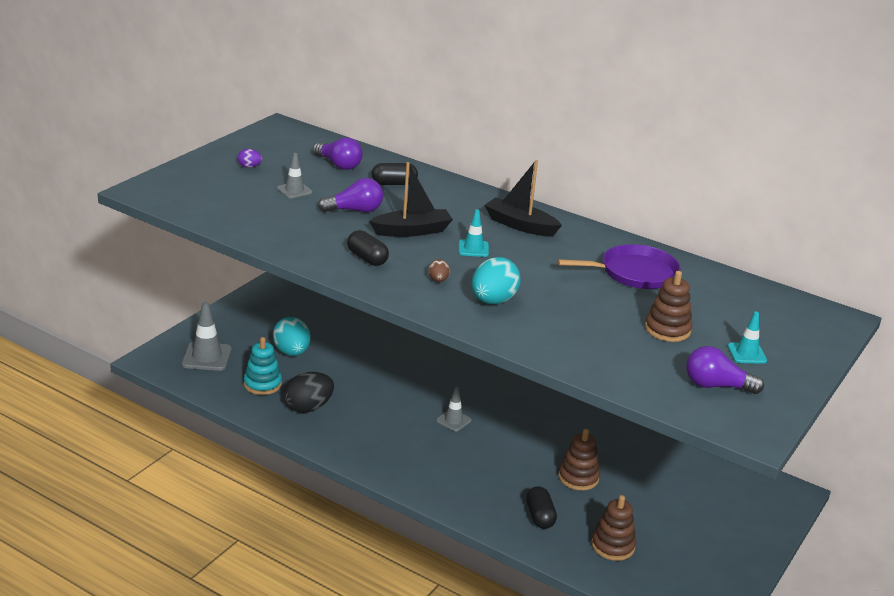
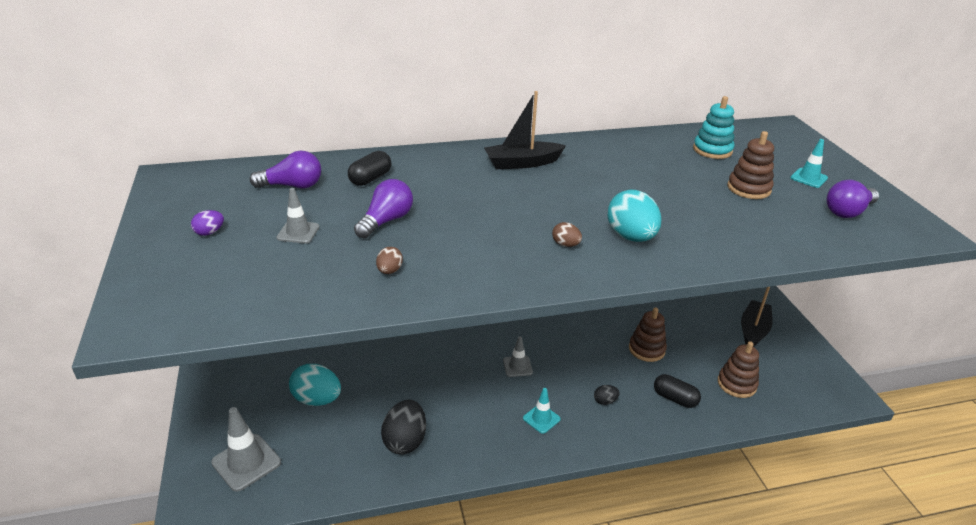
camera: 45 degrees left, 5 degrees up
(262, 384) = (336, 449): turquoise stacking toy -> turquoise stacking toy (712, 150)
(305, 234) = (389, 271): none -> brown egg
(367, 258) = (481, 260): black capsule -> none
(412, 231) = (464, 212): black boat -> black boat (753, 330)
(473, 249) = (532, 201): turquoise traffic cone -> turquoise traffic cone (541, 419)
(481, 480) = (605, 401): none -> black egg
(634, 273) = (651, 159): purple pan -> none

